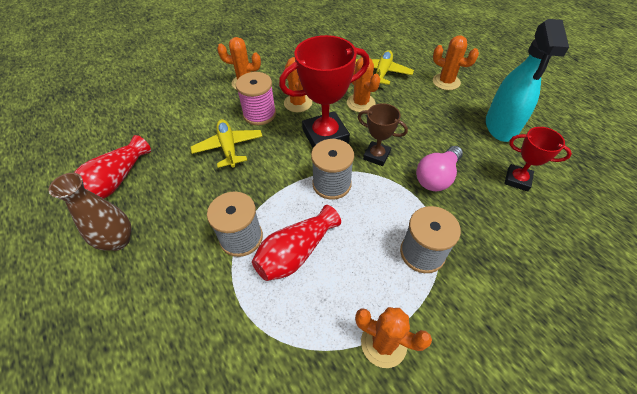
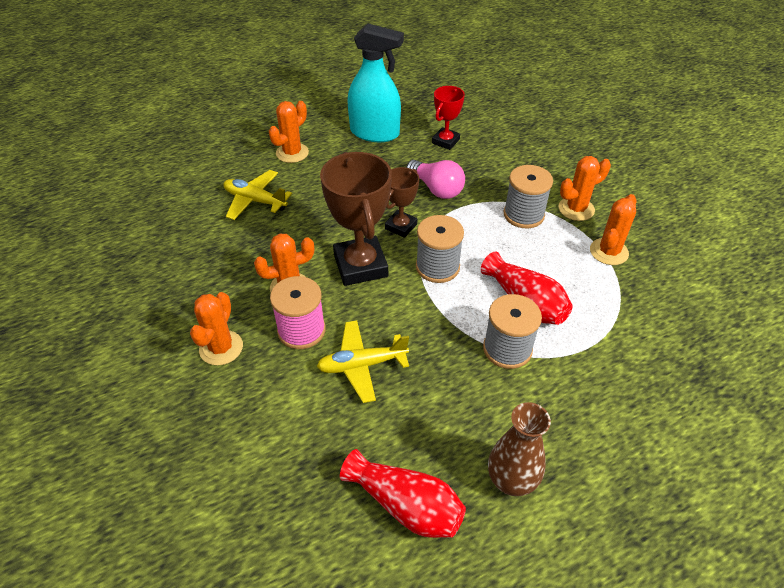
camera: 85 degrees left, 5 degrees down
(325, 136) = (360, 265): red trophy -> brown trophy
(360, 103) = (308, 227): orange cactus -> orange cactus (576, 209)

